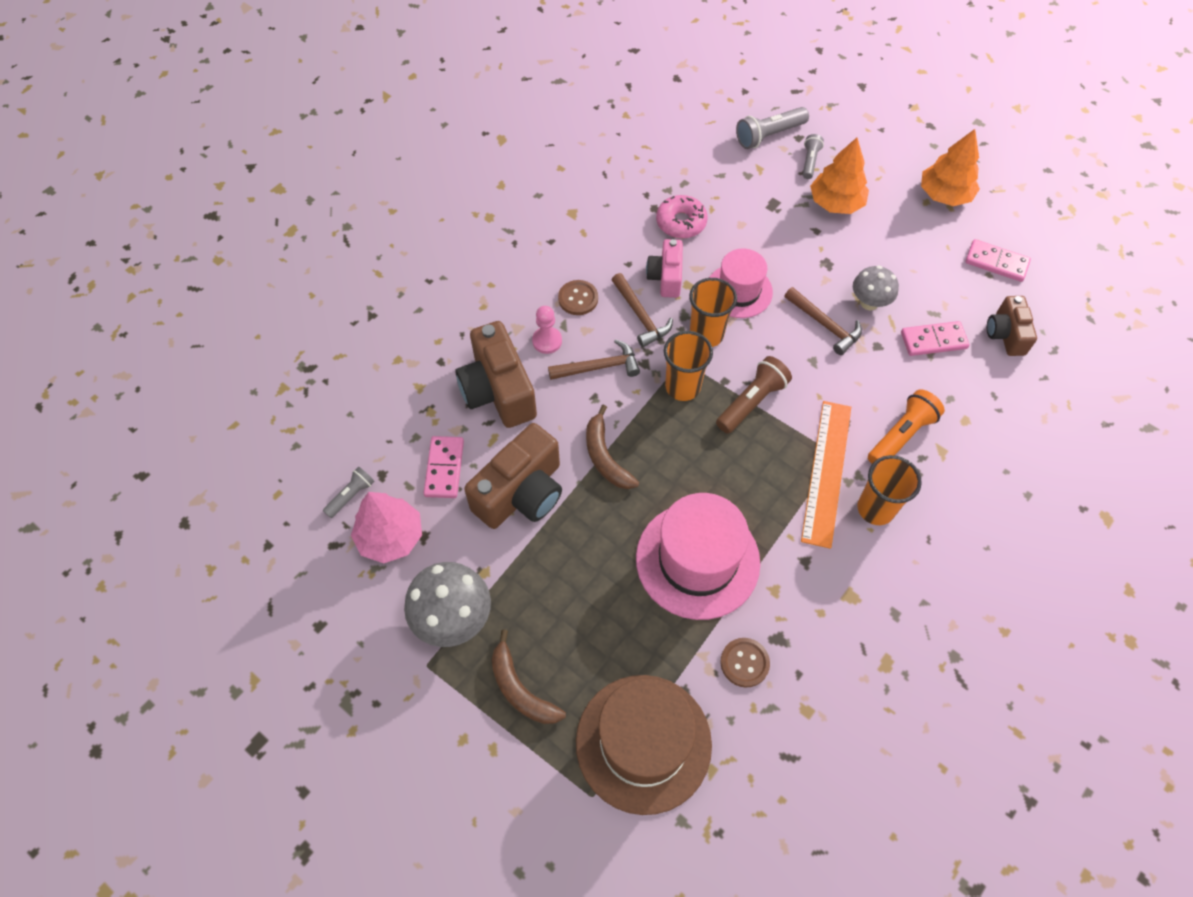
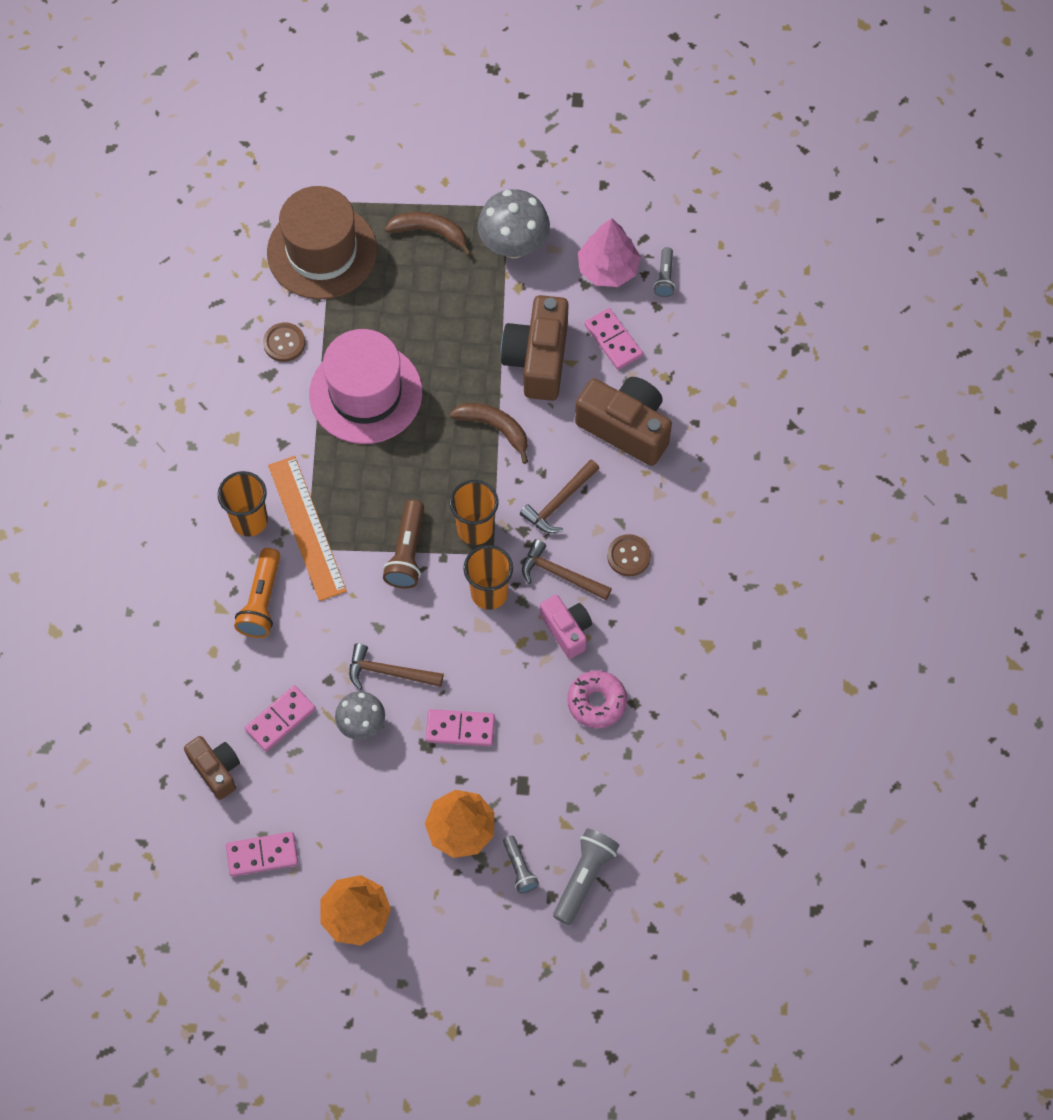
camera: 145 degrees right, 5 degrees up
(547, 341) = (622, 498): pink pawn -> none
(739, 291) = (490, 659): pink hat -> none
(794, 260) = (460, 728): none -> pink domino

